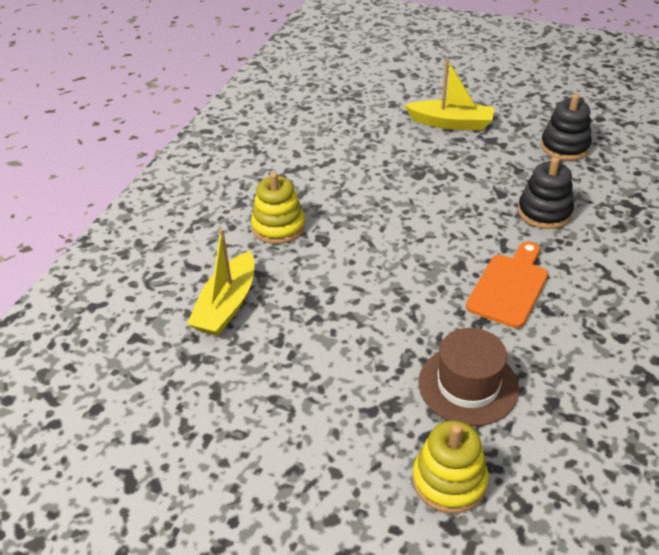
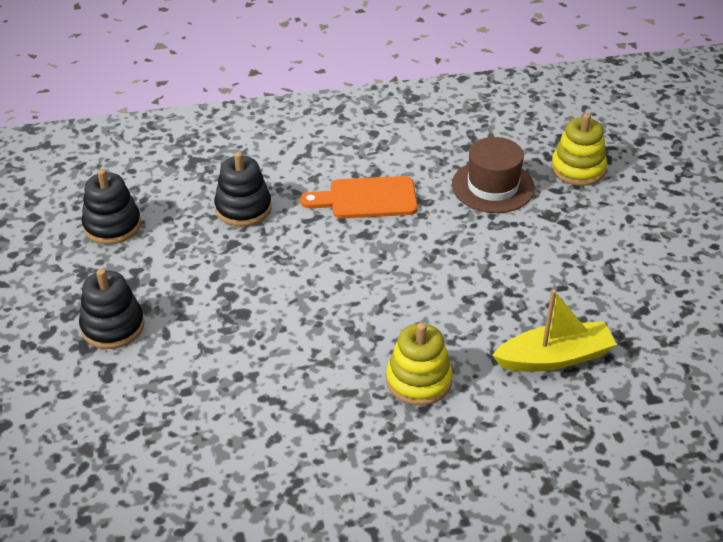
camera: 125 degrees left, 0 degrees up
(451, 123) = (113, 326): yellow boat -> black stacking toy

